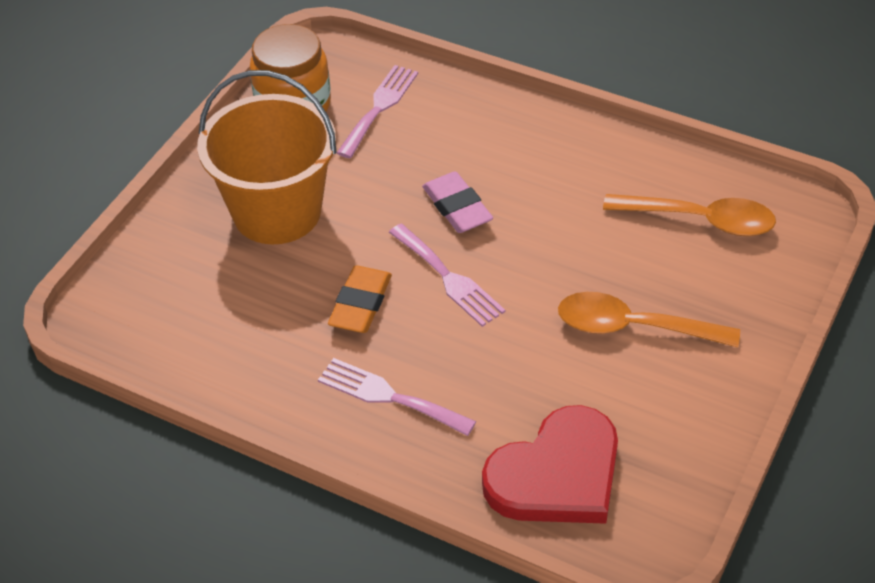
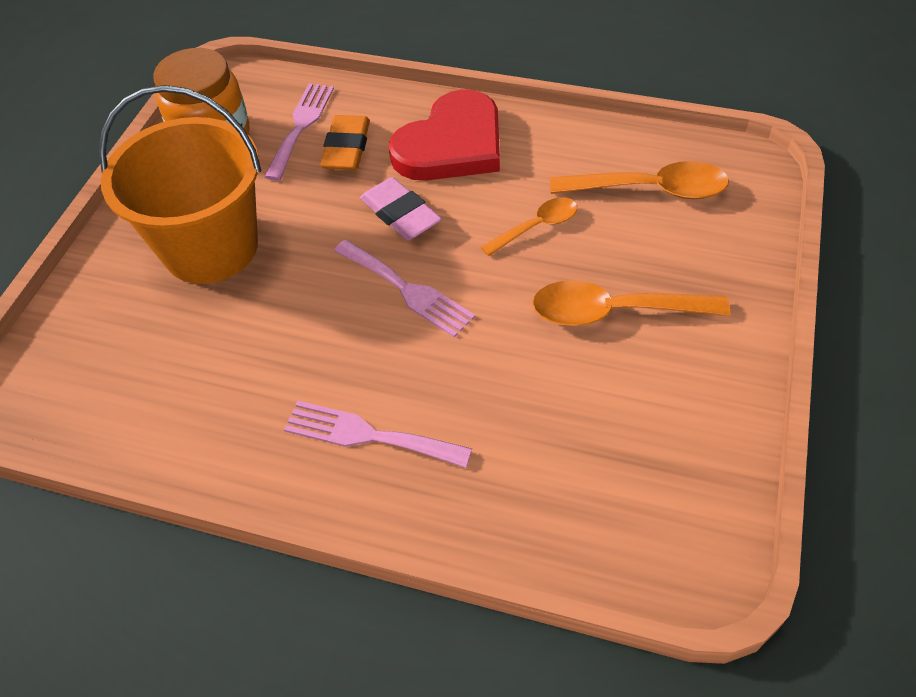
camera: 10 degrees left, 5 degrees up
(360, 304) = (317, 333): orange eraser -> orange eraser (346, 148)
(557, 474) = (576, 496): red heart -> red heart (451, 144)
(582, 239) = (536, 227): none -> orange spoon

